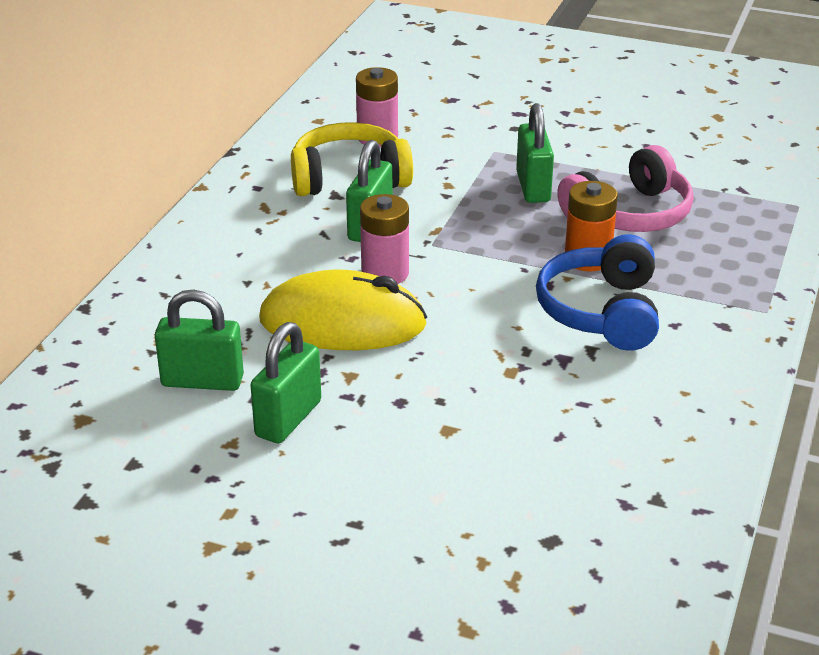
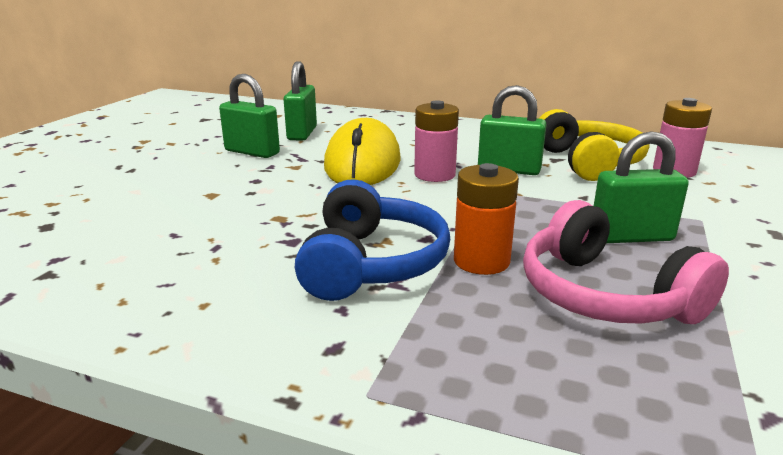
camera: 90 degrees right, 10 degrees down
(601, 312) = (371, 263): blue headphones -> blue headphones turned 90 degrees clockwise

